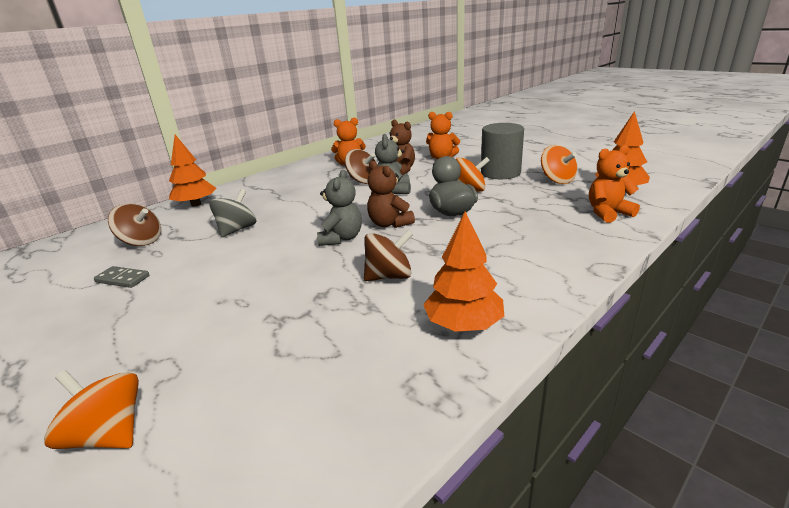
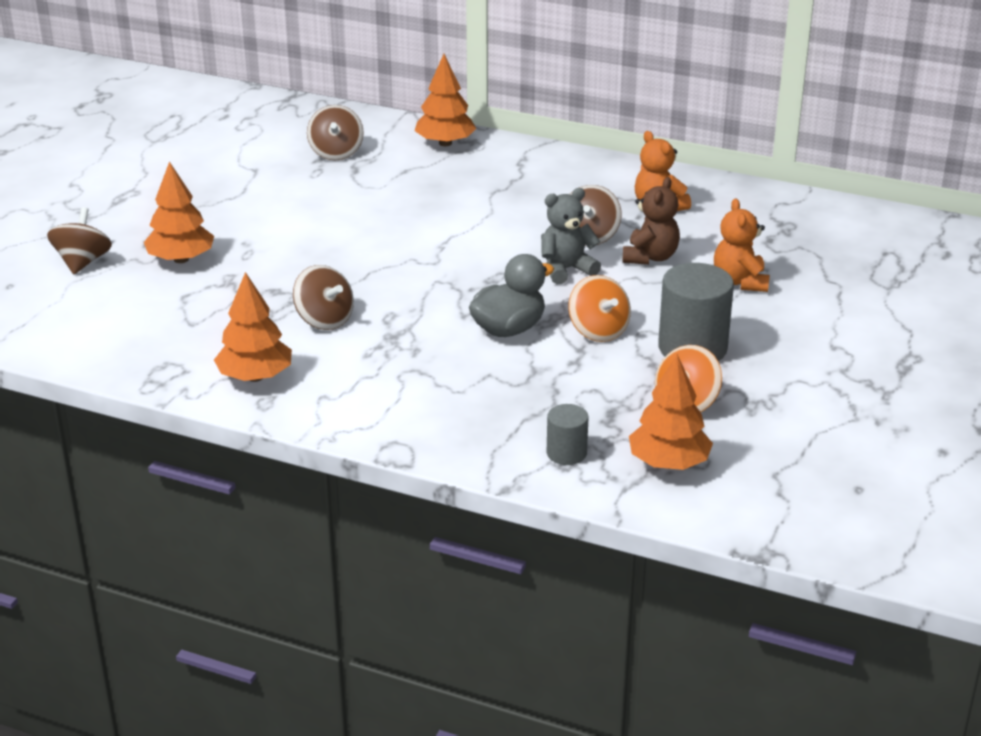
camera: 65 degrees right, 5 degrees up
(109, 434) = (83, 262): orange spinning top -> brown spinning top
(123, 279) = (261, 178): grey domino -> none
(203, 345) = (181, 259): none -> orange tree
(237, 230) = (389, 197): grey spinning top -> none
(341, 238) = (397, 269): grey teddy bear -> none
(389, 224) = (451, 291): brown teddy bear -> none
(608, 213) = (566, 453): orange teddy bear -> grey cylinder

